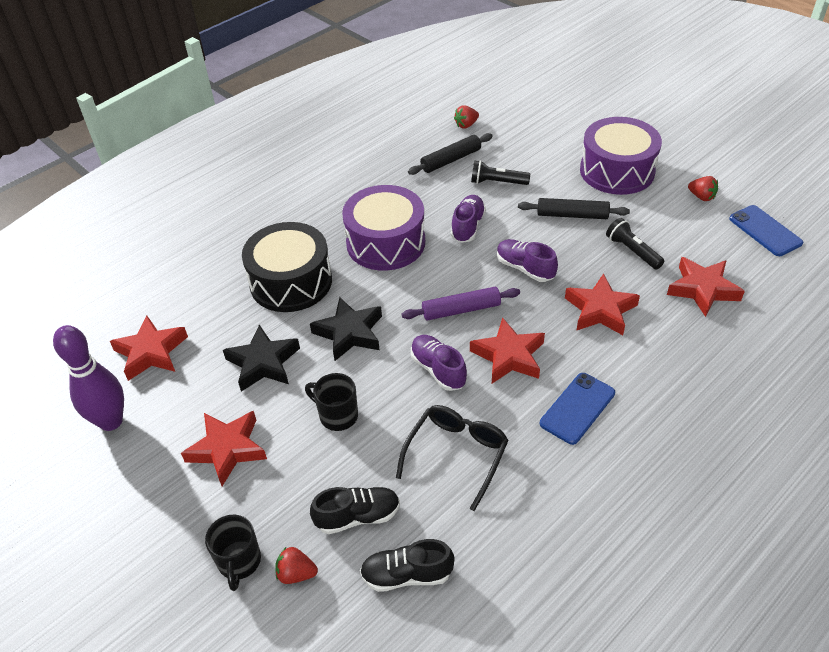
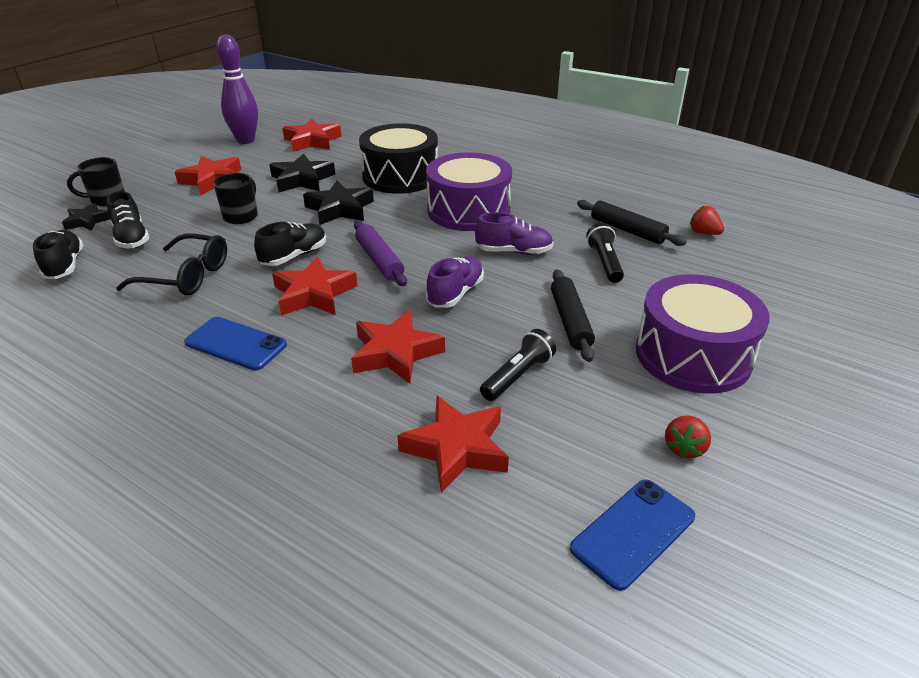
camera: 75 degrees right, 10 degrees down
(296, 573) = (87, 221): red strawberry -> black star
(438, 370) = (294, 256): purple shoe -> black shoe

